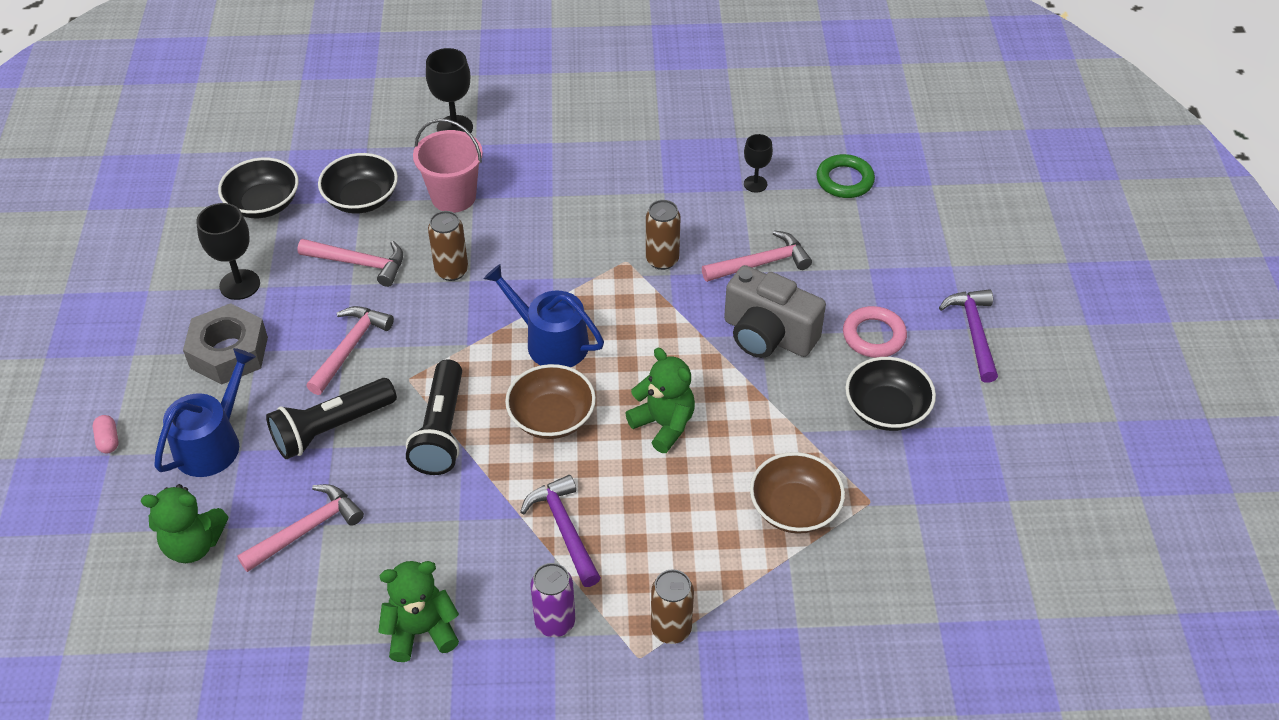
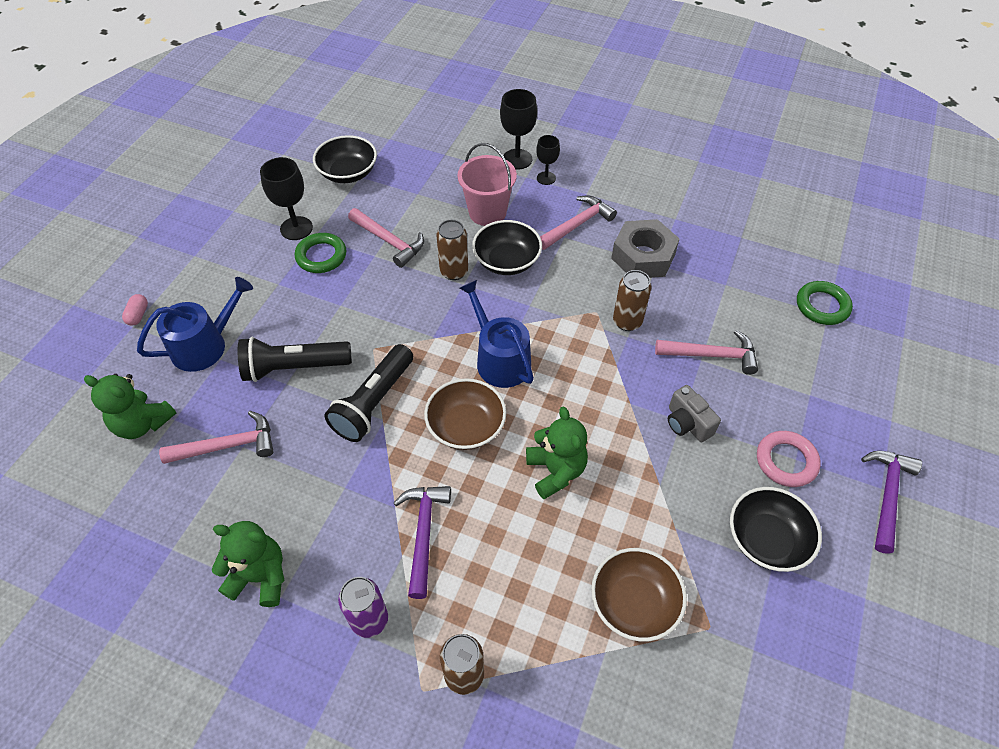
camera: 25 degrees right, 5 degrees up
(229, 352) = (258, 278): grey nut -> grey nut (643, 256)
(289, 305) = (321, 256): none -> green ring
(350, 347) = (345, 306): pink hammer -> pink hammer (577, 224)
(361, 199) = (419, 192): black bowl -> black bowl (507, 261)
(755, 184) = (739, 283): black goblet -> black goblet (546, 178)
(768, 335) = (687, 423): grey camera -> grey camera, size x0.57

